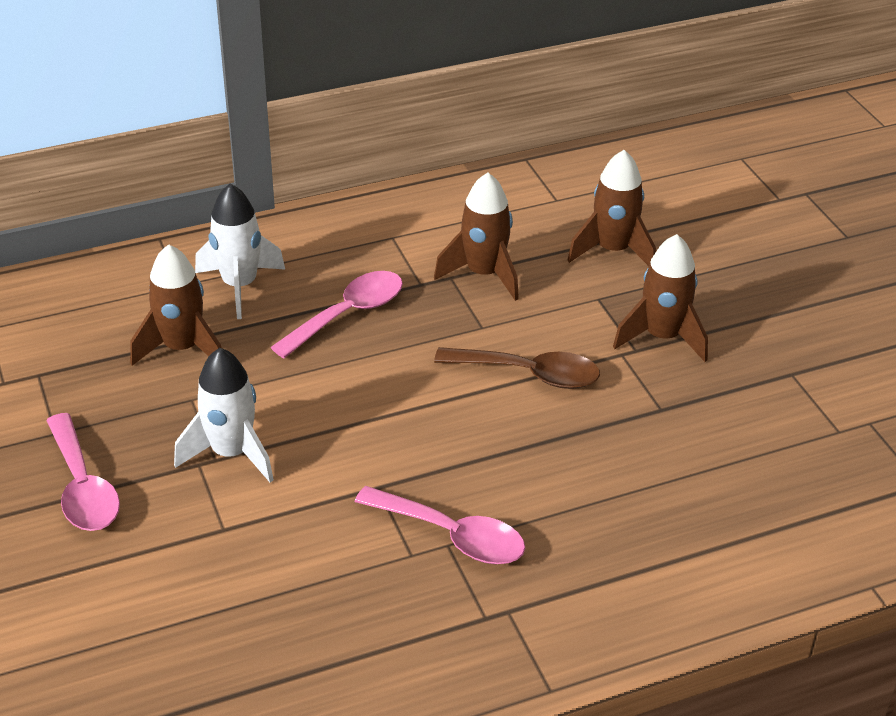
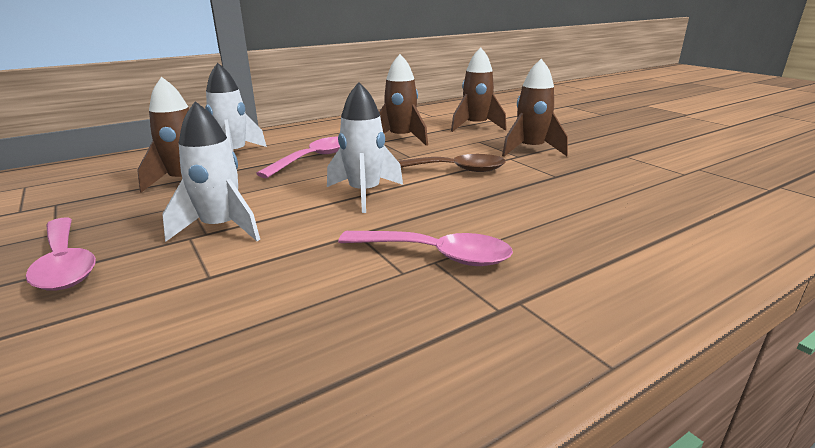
camera: 10 degrees left, 15 degrees down
(401, 411) = (364, 193): none -> white rocket

